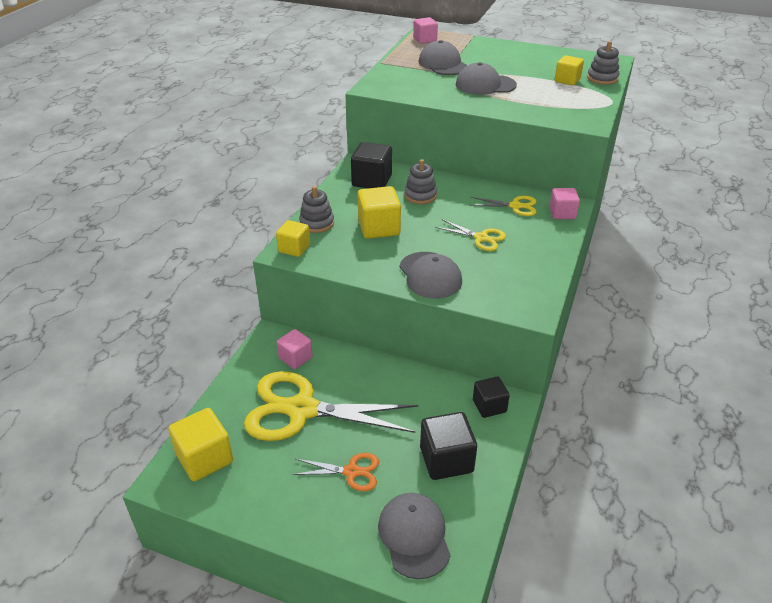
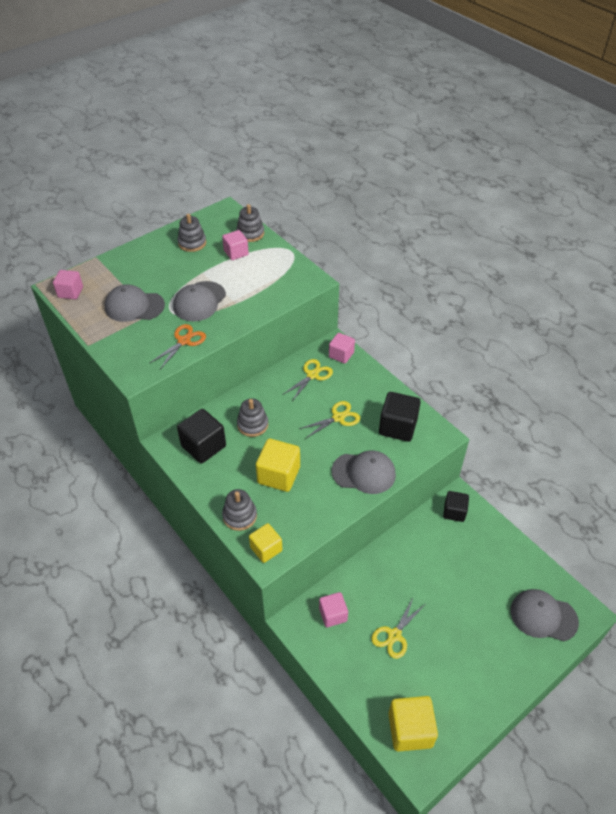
camera: 60 degrees left, 10 degrees up
(302, 410) = (394, 635): yellow scissors -> yellow scissors, size x0.47
(351, 472) = (472, 628): orange scissors -> orange scissors (184, 341)
(446, 460) = (489, 564): black cube -> black cube (397, 427)
(548, 61) = (192, 243): none -> grey stacking toy
(567, 80) = (236, 253): yellow cube -> pink cube

